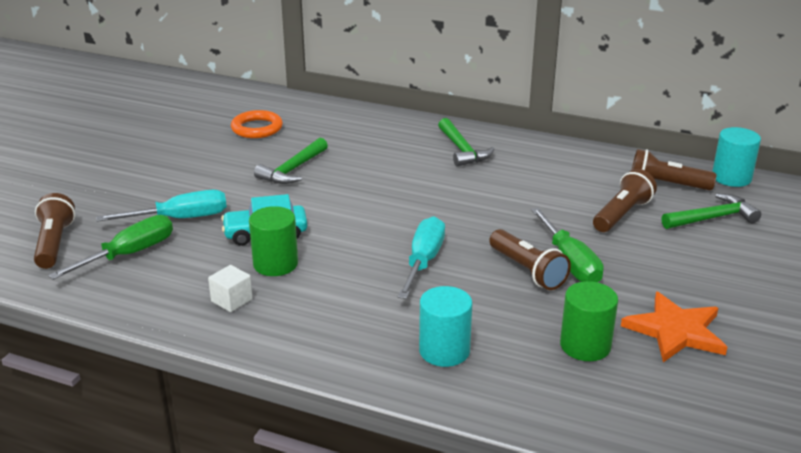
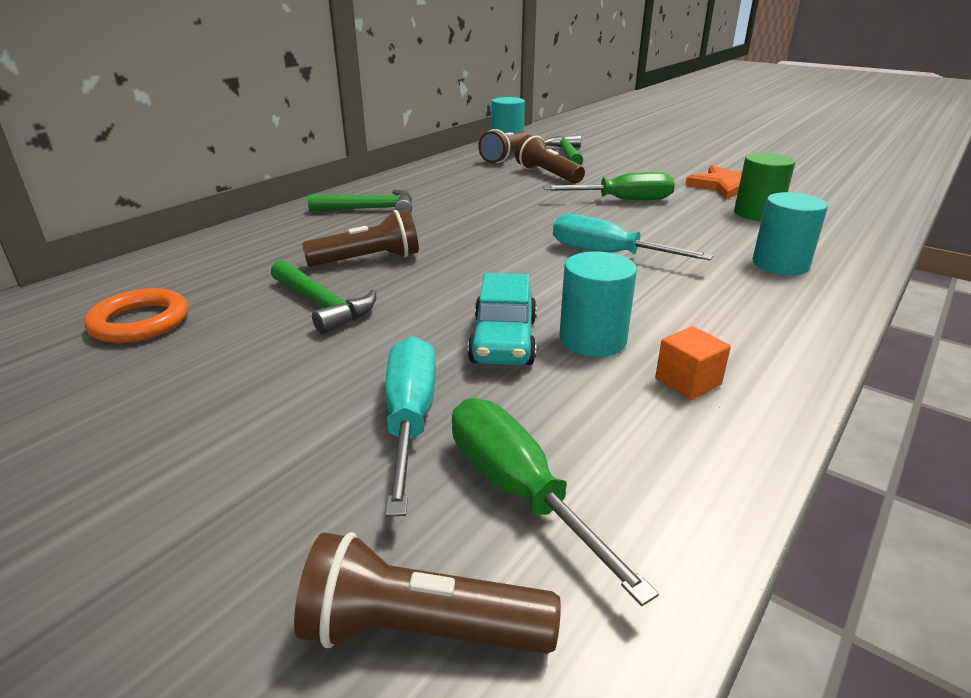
camera: 75 degrees left, 0 degrees up
(231, 300) = (688, 382): white cube -> orange cube
(275, 264) = (592, 340): green cylinder -> turquoise cylinder
(528, 271) = (635, 216): brown flashlight -> brown flashlight (368, 260)

